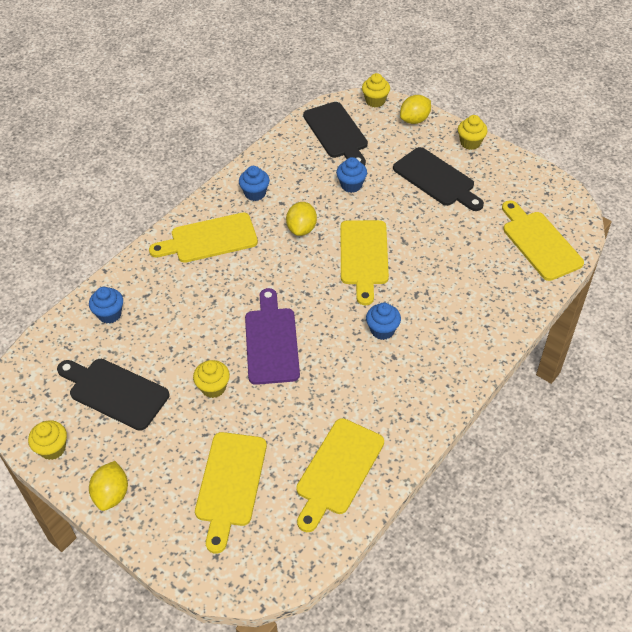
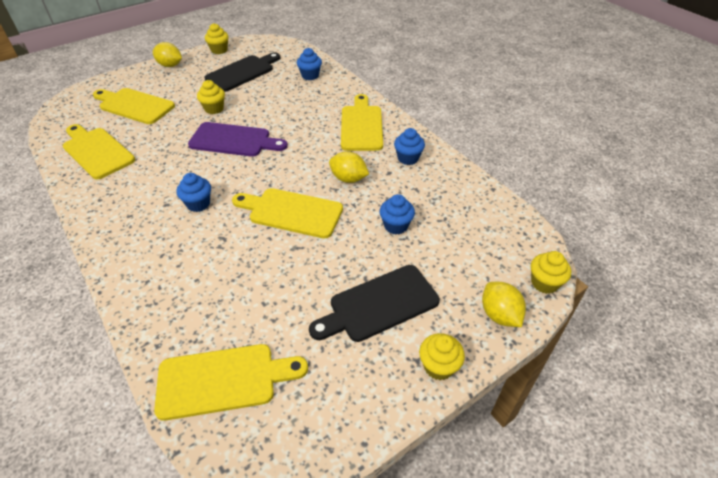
camera: 105 degrees right, 5 degrees down
(337, 133) = (486, 233): black cutting board -> none

